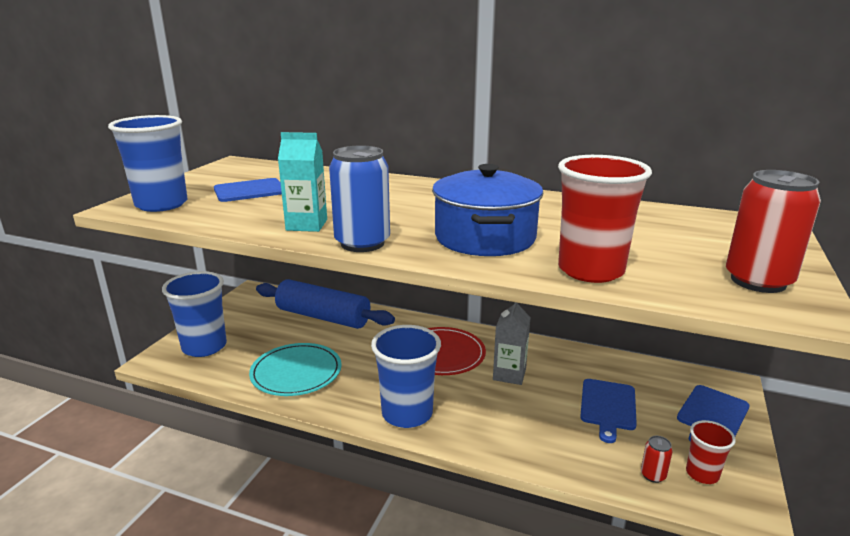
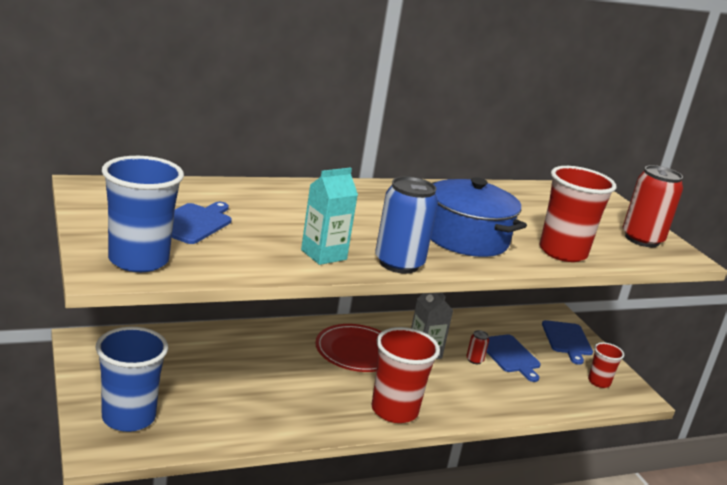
camera: 45 degrees left, 0 degrees up
(296, 372) = (260, 410): turquoise plate -> none
(323, 317) = (205, 348): blue rolling pin -> none
(407, 413) = (394, 410): blue cup -> red cup
(653, 475) = (578, 393): red can -> red can (474, 360)

